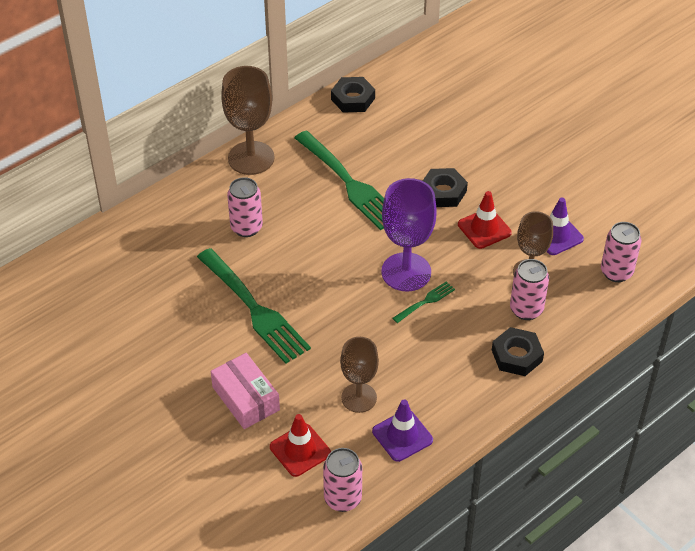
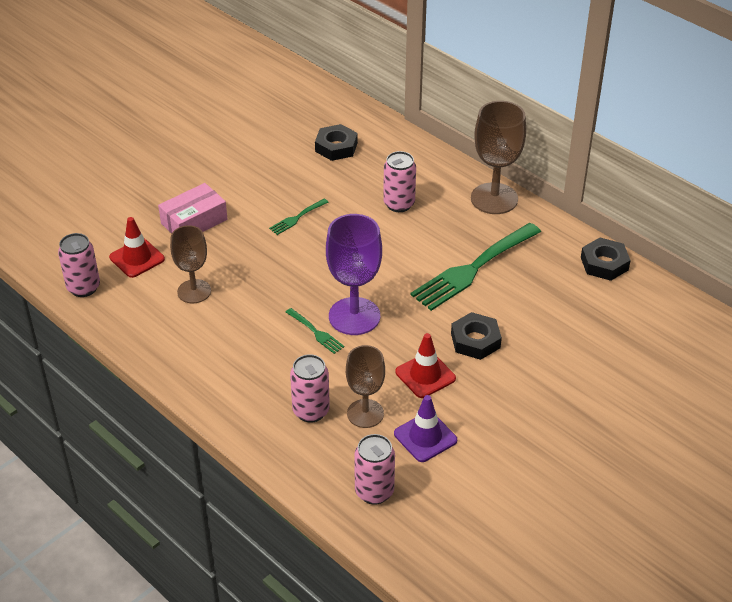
camera: 85 degrees right, 5 degrees down
(254, 309) = (297, 218): green fork -> green fork, size x0.45
(402, 436) = (149, 322): purple traffic cone -> none
(516, 355) = (247, 403): black nut -> black nut (336, 147)

